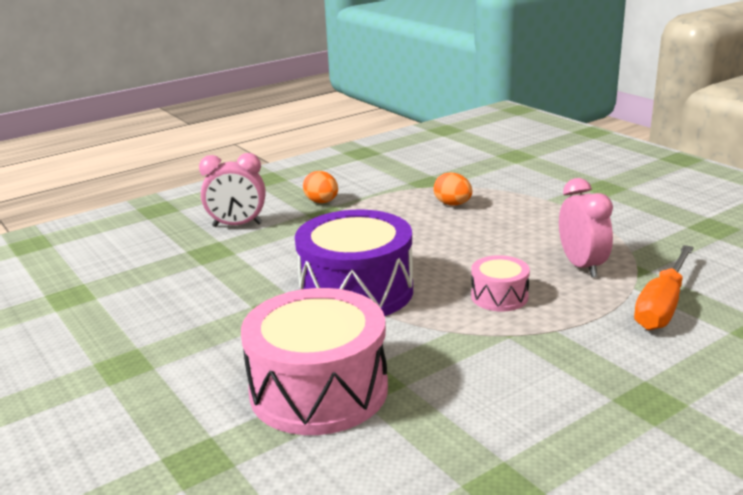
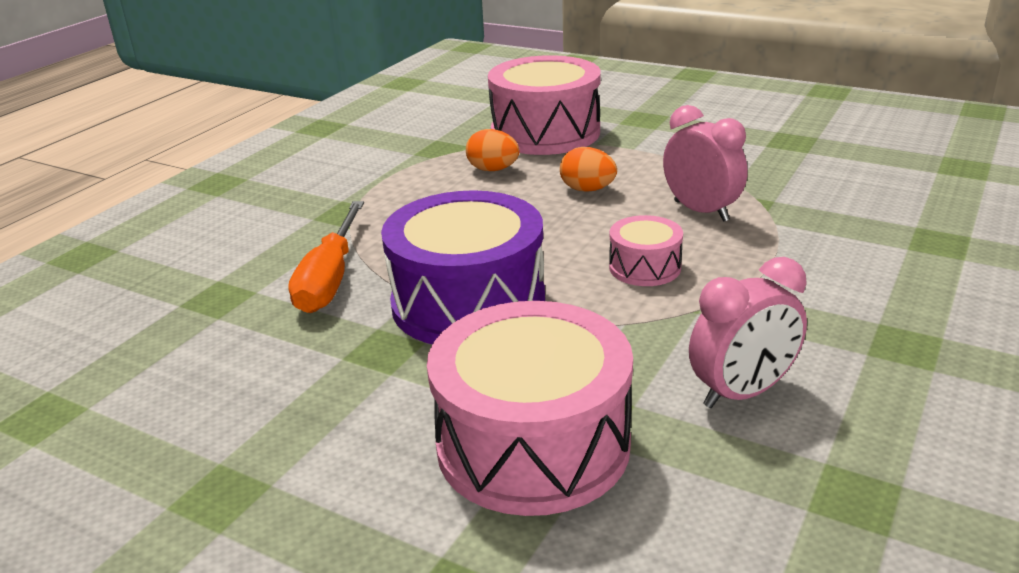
camera: 25 degrees left, 5 degrees up
(237, 225) = (227, 253): pink clock -> pink clock (742, 393)
(322, 202) = (322, 199): orange egg -> orange egg (587, 190)
(515, 184) = (545, 133): none -> pink drum
(662, 305) = (820, 236): orange screwdriver -> orange screwdriver (330, 279)

